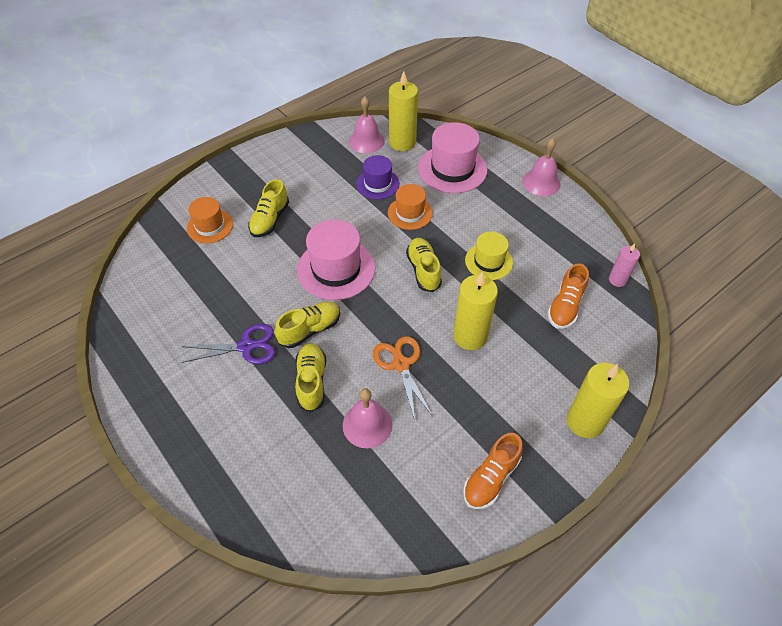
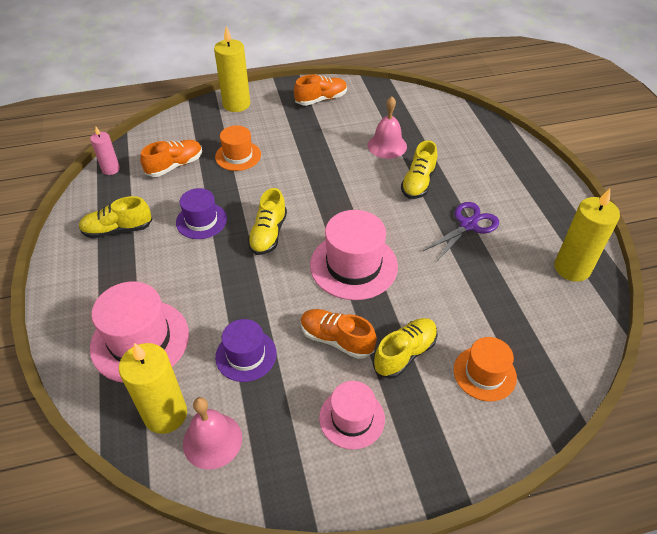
camera: 155 degrees left, 5 degrees down
(246, 346) = (468, 225): purple scissors -> purple scissors turned 120 degrees clockwise
(291, 175) = (352, 418): none -> pink hat
(310, 330) = (404, 219): yellow shoe -> yellow shoe (117, 229)
(322, 212) = (336, 339): none -> orange shoe
(401, 364) = (339, 171): orange scissors -> none
(410, 213) = (236, 299): orange hat -> orange hat (238, 156)
(470, 336) = (270, 171): yellow candle -> yellow candle (572, 268)
(488, 261) = (201, 221): yellow hat -> purple hat
(541, 182) = (63, 282): pink bell -> none

